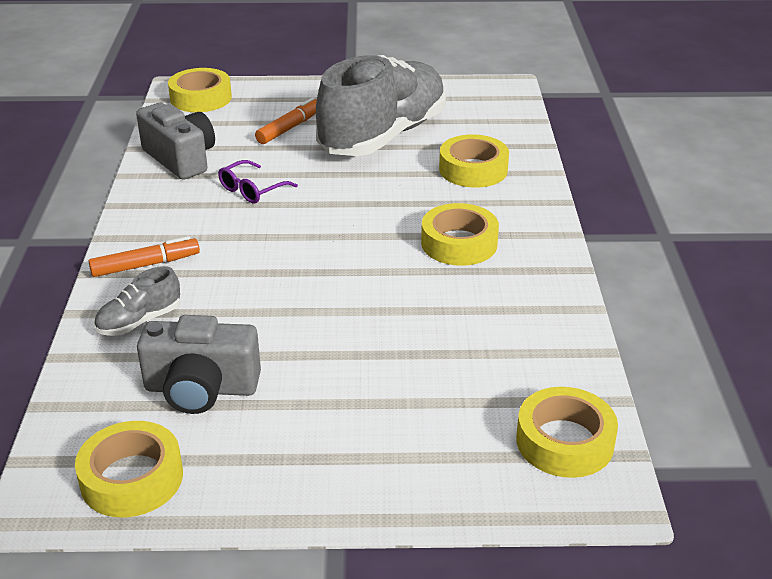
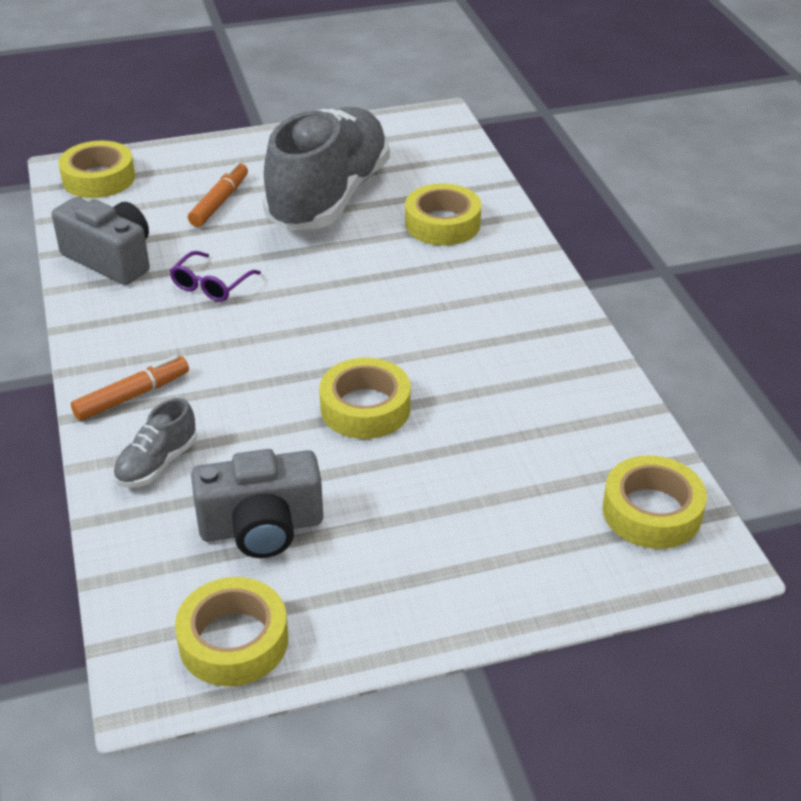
camera: 15 degrees left, 5 degrees up
(459, 243) = (462, 313): yellow tape -> yellow tape (365, 408)

